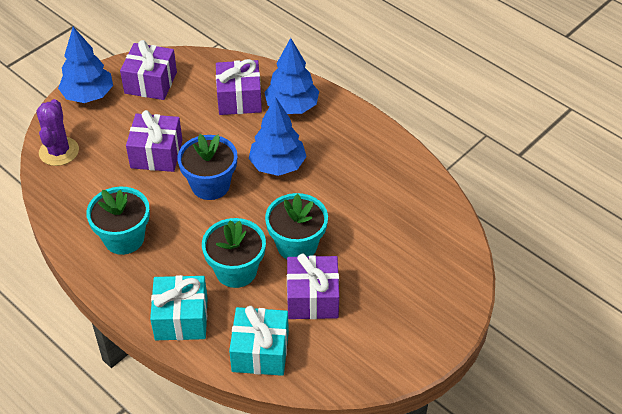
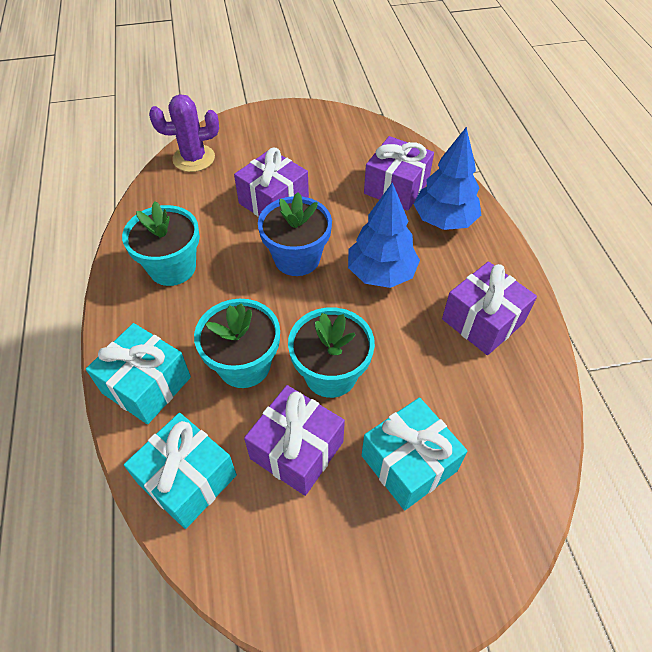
camera: 35 degrees right, 5 degrees up
(59, 151) = (194, 158): purple cactus -> purple cactus turned 45 degrees clockwise
(88, 95) = (262, 122): blue tree -> none
(150, 83) = (325, 135): purple gift -> purple gift (482, 321)
(383, 267) = (408, 463): none -> turquoise gift

